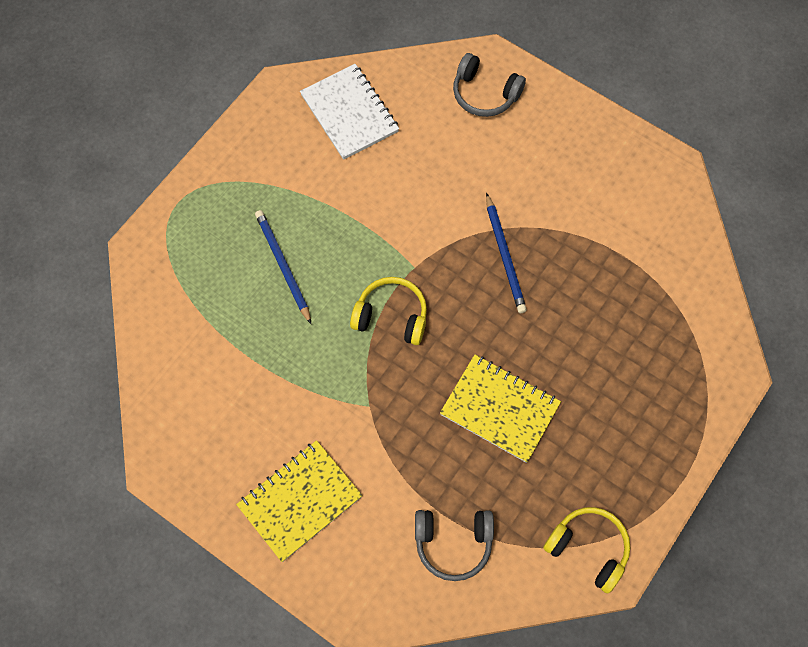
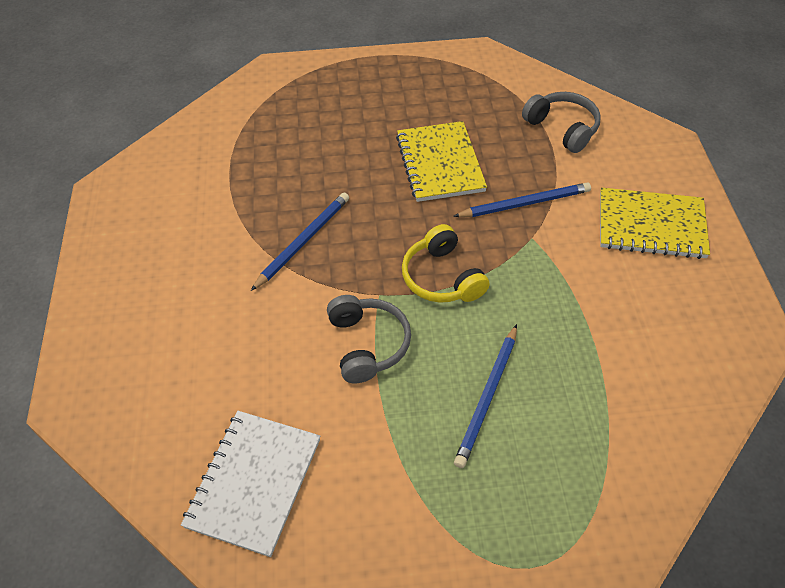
camera: 130 degrees left, 15 degrees down
(403, 432) = (525, 203): none -> blue pencil
(484, 94) = (126, 373): grey headphones -> grey headphones (367, 344)
(588, 549) = (480, 69): yellow headphones -> none

